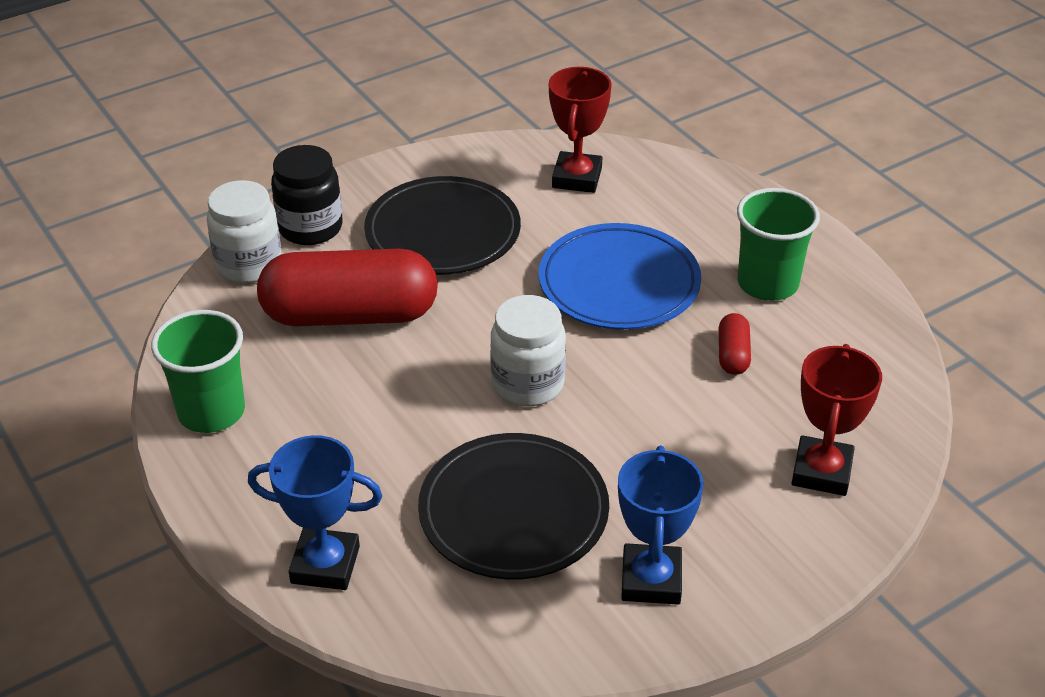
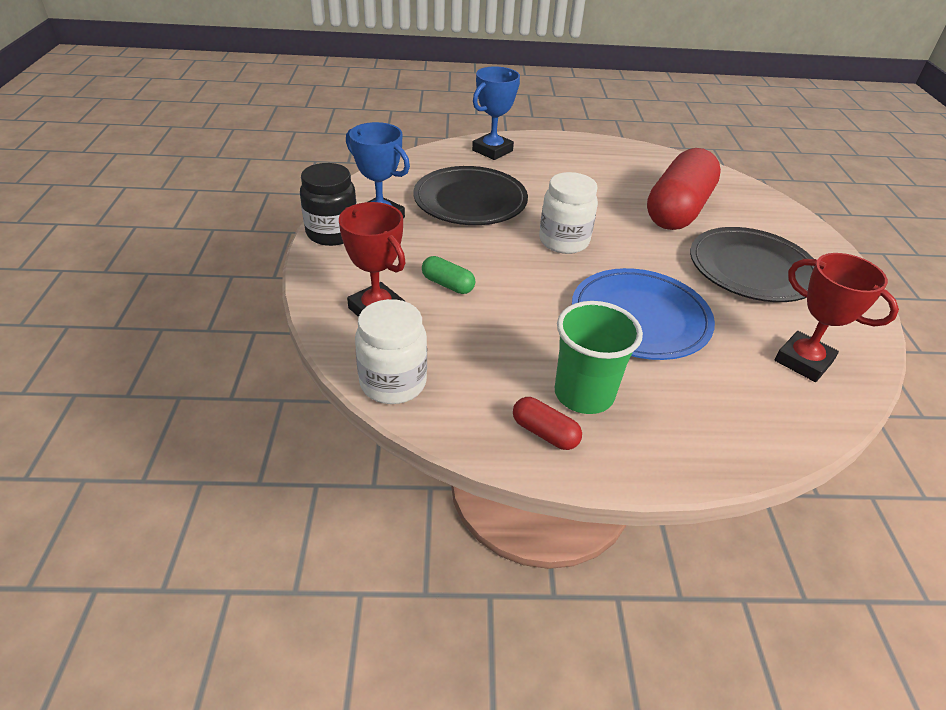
camera: 120 degrees right, 0 degrees up
(211, 412) = (624, 154): green cup -> none
(249, 265) = (751, 196): white jar -> white jar (393, 383)
(310, 228) = (783, 225): black jar -> black jar (332, 233)
(717, 440) = (447, 284): none -> green capsule
(733, 355) = (517, 331): red capsule -> red capsule (544, 433)

